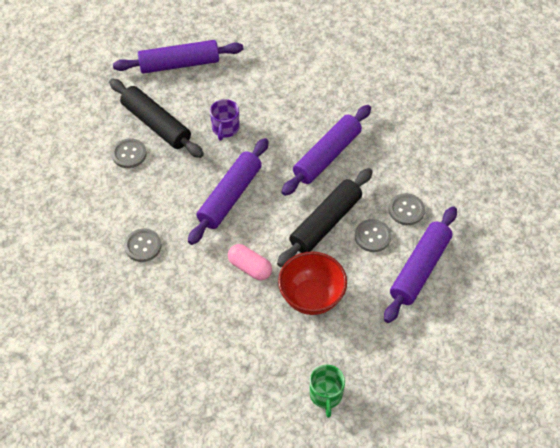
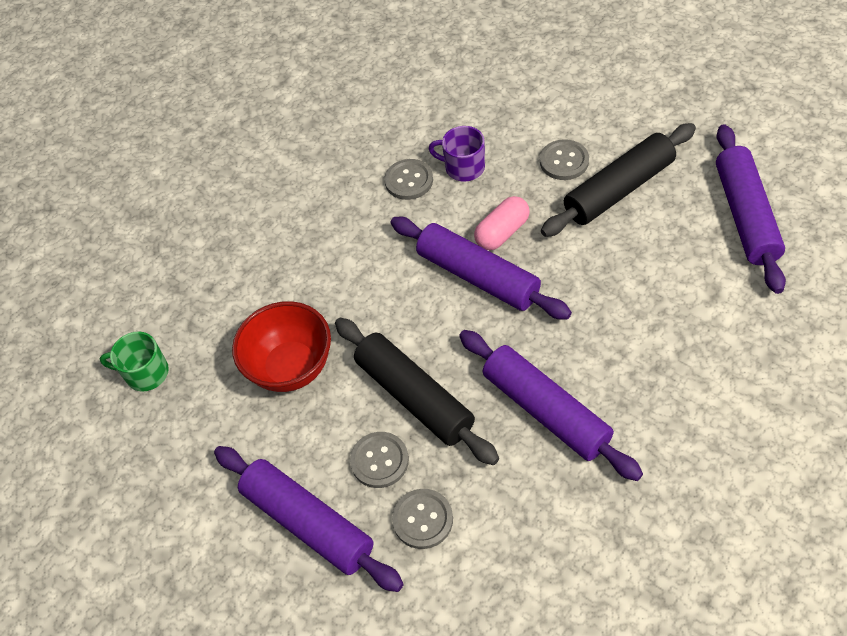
camera: 105 degrees right, 0 degrees up
(225, 128) = (609, 273): purple mug -> purple mug (463, 167)
(250, 268) = (353, 296): pink capsule -> pink capsule (502, 232)

